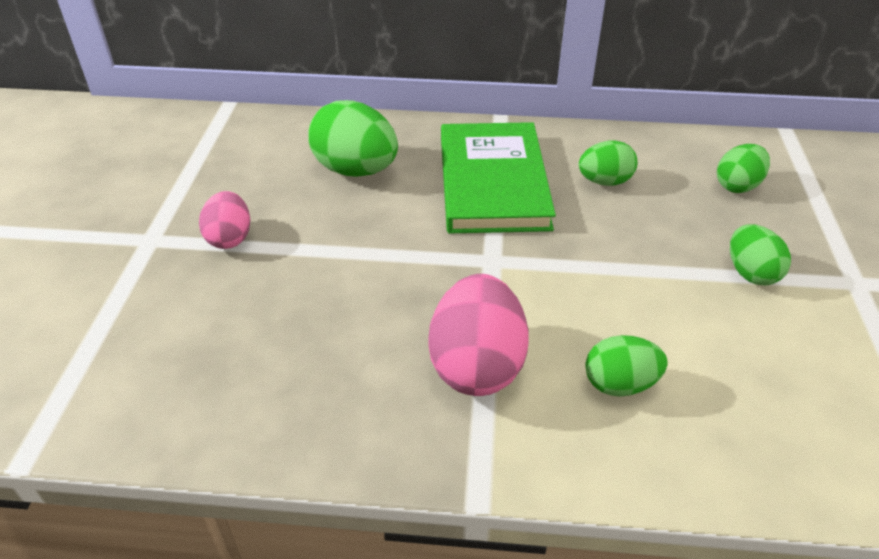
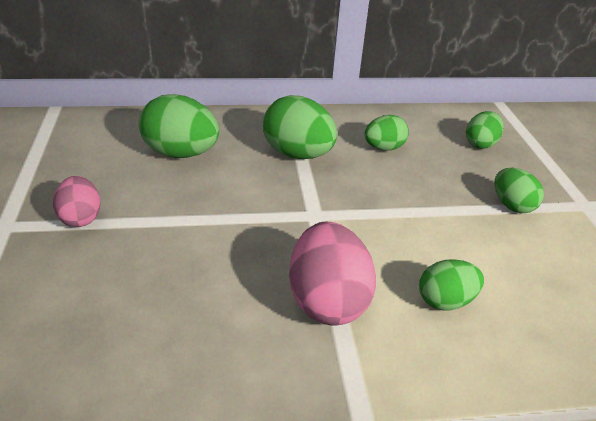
camera: 15 degrees left, 5 degrees down
(493, 182) = (297, 154): green book -> green egg

